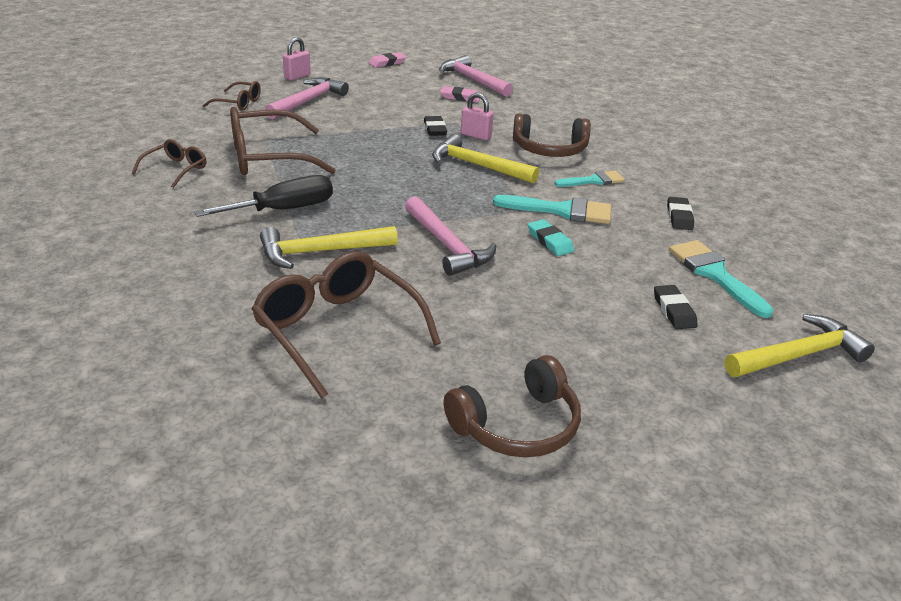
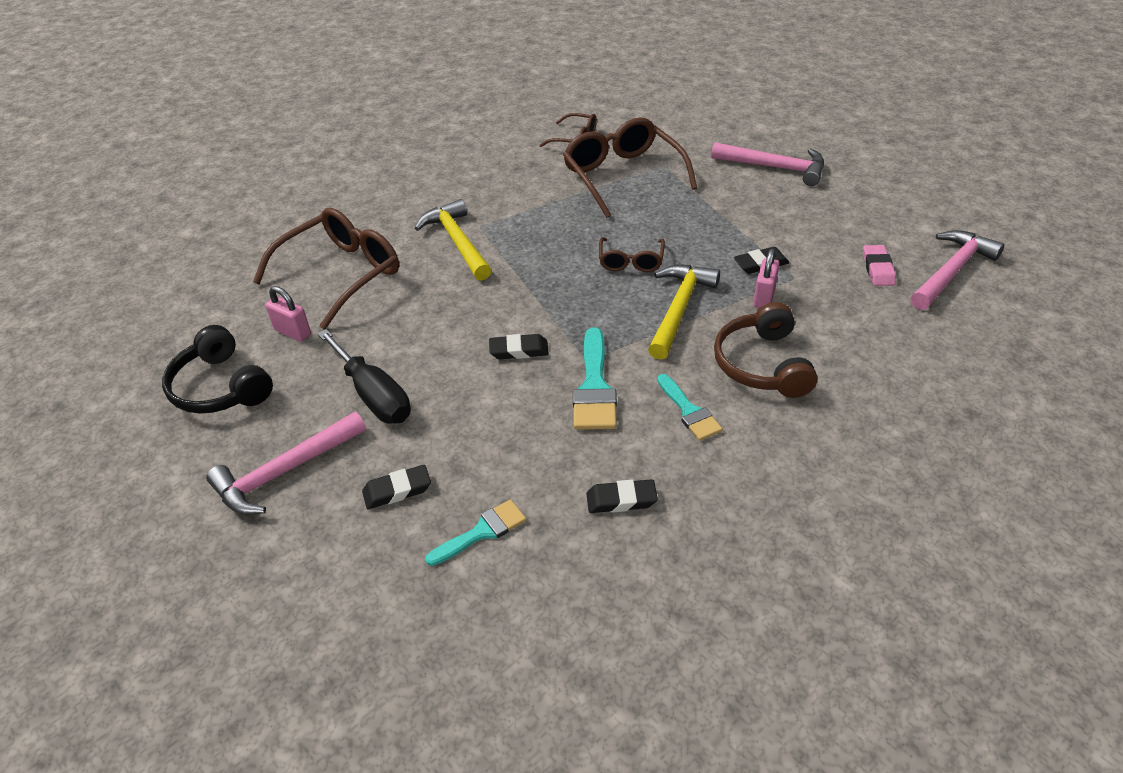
camera: 85 degrees right, 10 degrees up
(238, 103) = (737, 131): brown glasses -> brown glasses (631, 261)
(283, 210) = (524, 207): black screwdriver -> black screwdriver (373, 395)
(297, 76) = (839, 146): pink padlock -> pink padlock (293, 332)
(387, 63) = (945, 195): pink eraser -> none
(447, 245) = (489, 312): pink hammer -> pink hammer (285, 472)
(507, 237) = (519, 350): none -> black eraser
(517, 426) = (220, 387): brown headphones -> black headphones
(550, 241) = (519, 383): turquoise eraser -> none
(714, 274) = (482, 532): turquoise brush -> turquoise brush, size x0.65
(798, 355) = (322, 603): yellow hammer -> none

